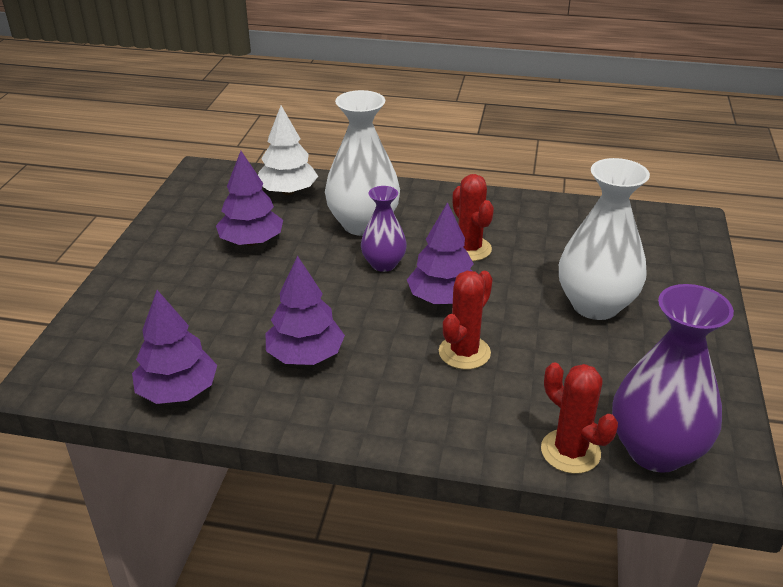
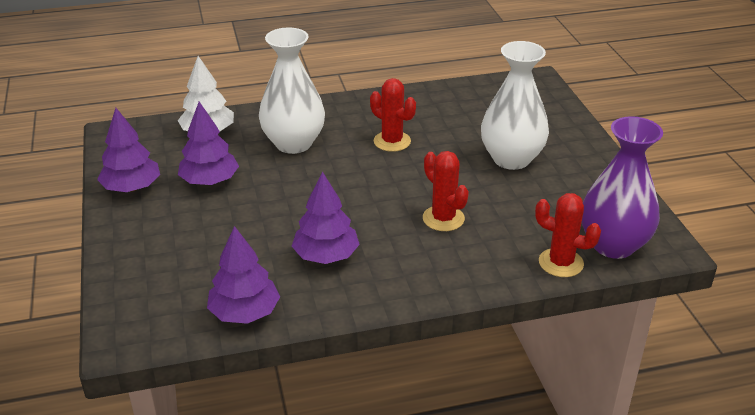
camera: 25 degrees left, 0 degrees up
(383, 264) = (334, 170): purple vase -> none
(443, 298) = (399, 184): purple tree -> purple tree (132, 188)
(464, 352) = (443, 218): red cactus -> red cactus turned 45 degrees counterclockwise

